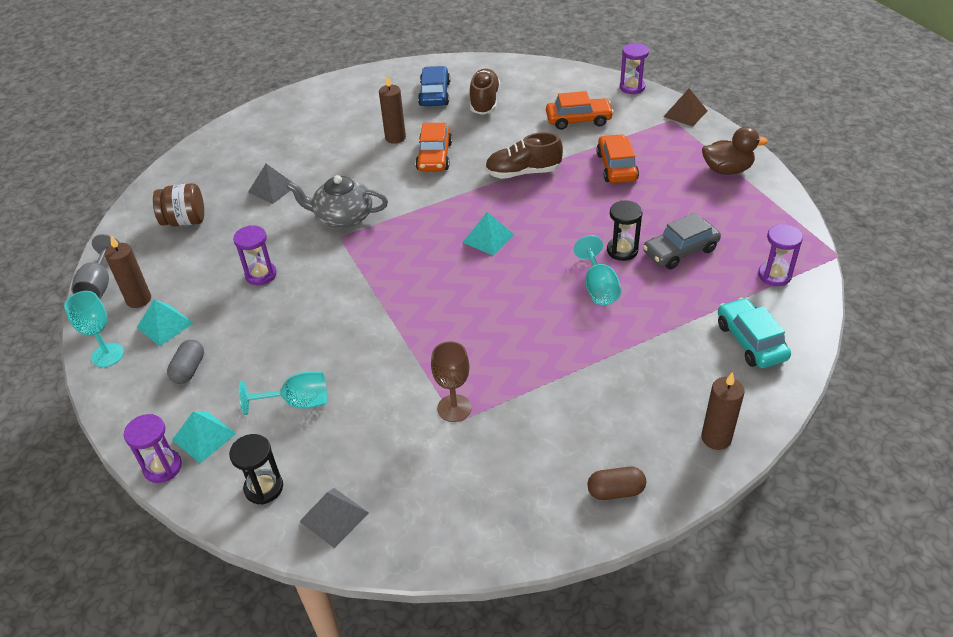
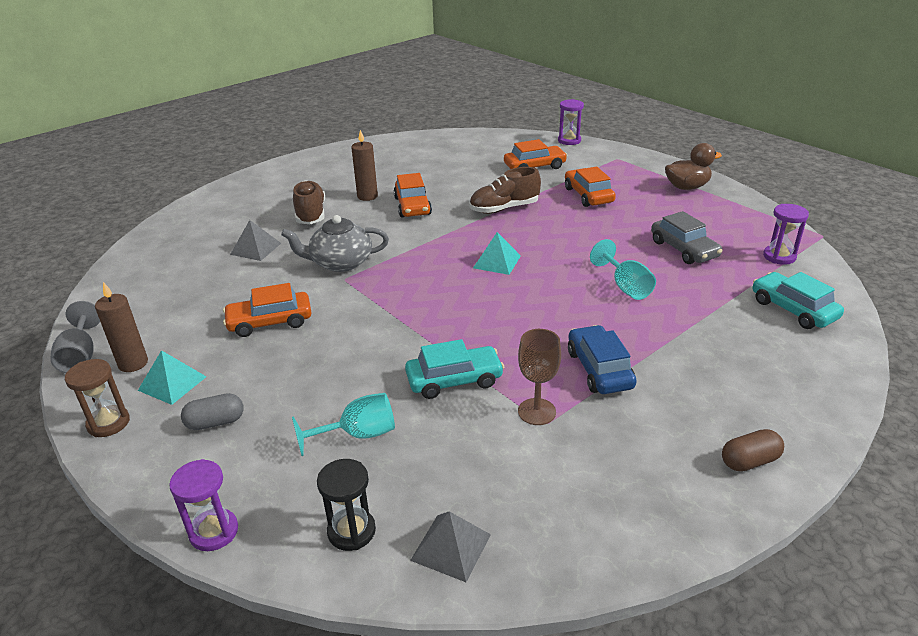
camera: 15 degrees left, 10 degrees down
(107, 355) = (108, 423): turquoise goblet -> brown hourglass
(185, 221) = (167, 286): brown jar -> none
(189, 369) = (215, 422): grey capsule -> grey capsule turned 75 degrees clockwise
(204, 436) = (257, 488): turquoise pyramid -> none
(261, 275) = (270, 322): purple hourglass -> orange car
(396, 363) = (454, 380): none -> turquoise car
(434, 94) = (391, 162): blue car -> blue car (599, 369)
(484, 102) = (441, 162): brown shoe -> brown shoe (311, 214)
(622, 250) = (630, 255): black hourglass -> none
(680, 251) = (684, 249): grey car -> grey car turned 75 degrees counterclockwise
(685, 113) = (626, 153): brown pyramid -> none
(716, 438) = (816, 395): brown candle -> none

